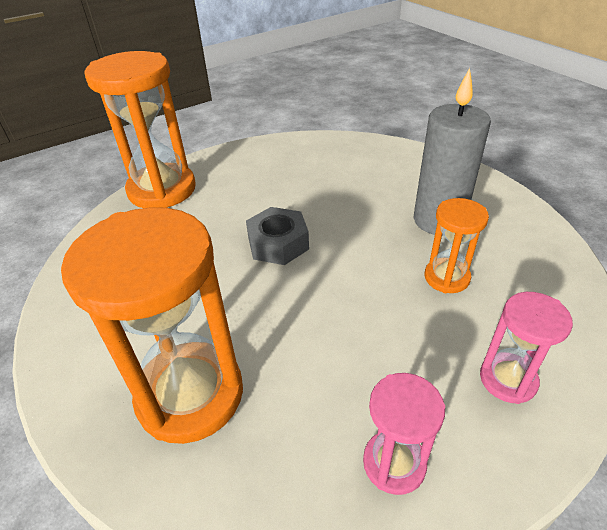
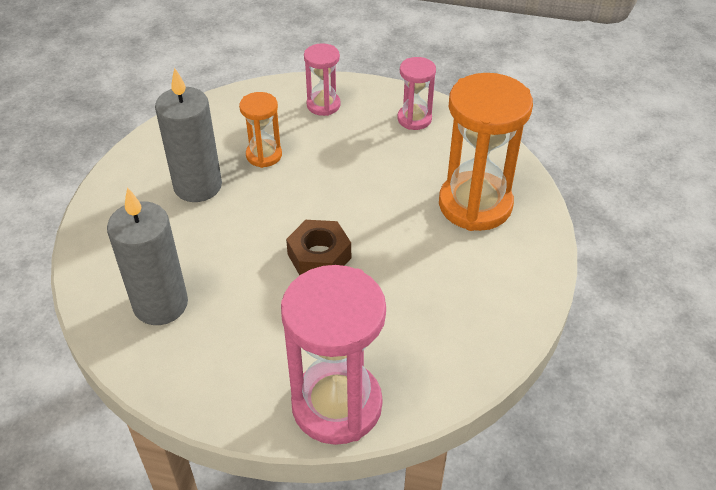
camera: 135 degrees left, 5 degrees up
(162, 190) = (337, 405): orange hourglass -> pink hourglass
(278, 244) = (319, 256): grey nut -> brown nut
(329, 162) = (160, 304): none -> grey candle

